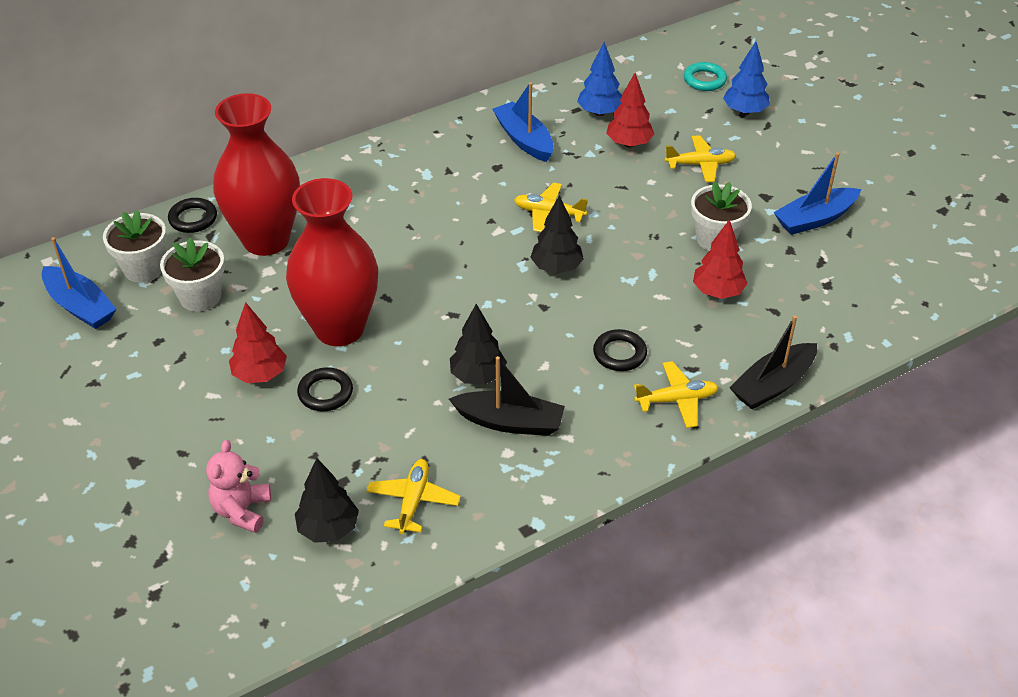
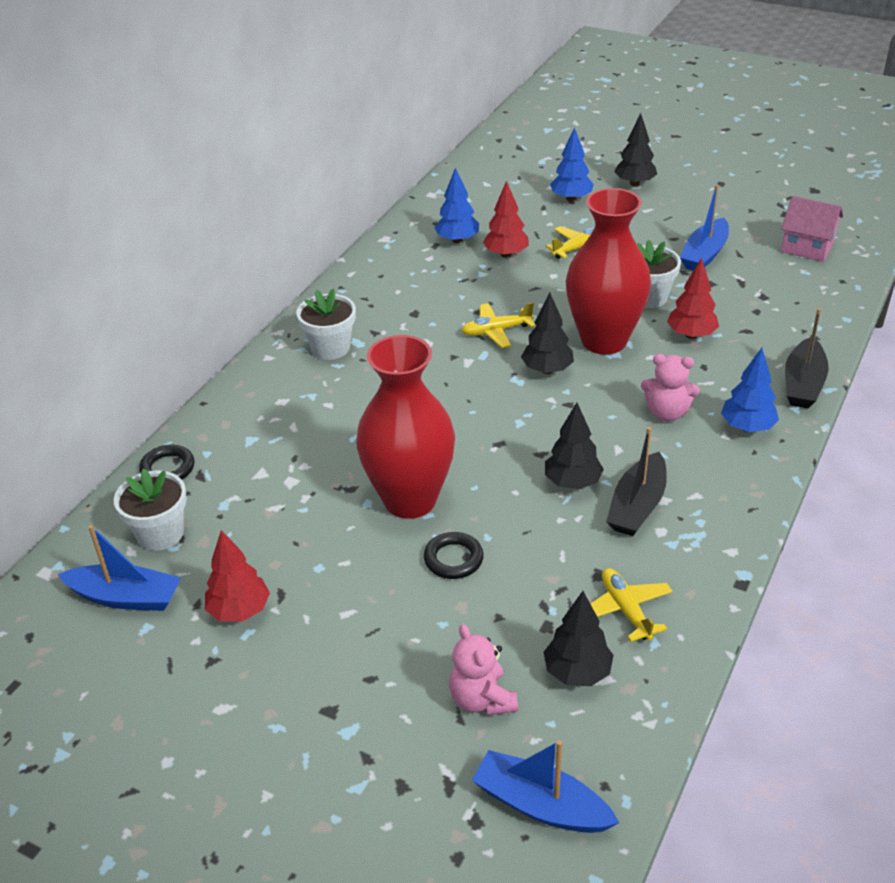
camera: 30 degrees left, 5 degrees down
(200, 297) = (246, 533): white flower pot -> white flower pot (330, 348)
(260, 374) = (376, 573): red tree -> red tree (239, 611)
(266, 240) = (262, 456): red vase -> red vase (604, 340)
(510, 422) = (637, 506): black boat -> black boat turned 135 degrees clockwise
(524, 140) = (415, 283): blue boat -> blue boat (541, 805)
(619, 354) = (667, 413): black ring -> pink teddy bear
(677, 400) = (747, 427): yellow plane -> blue tree
(704, 80) = (516, 187): turquoise ring -> none
(822, 119) = (634, 183): none -> black tree
(927, 254) = (807, 247): none -> pink house

